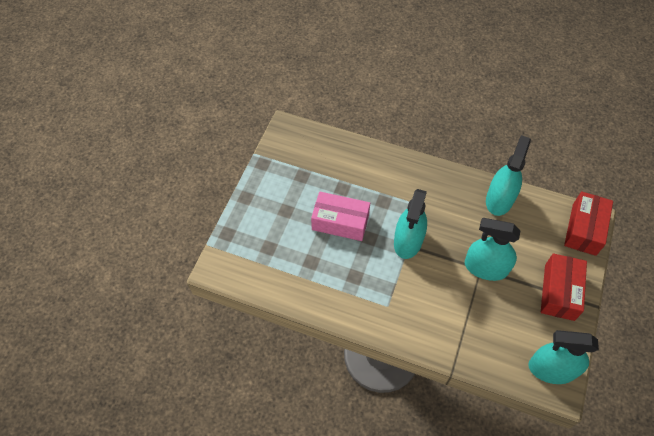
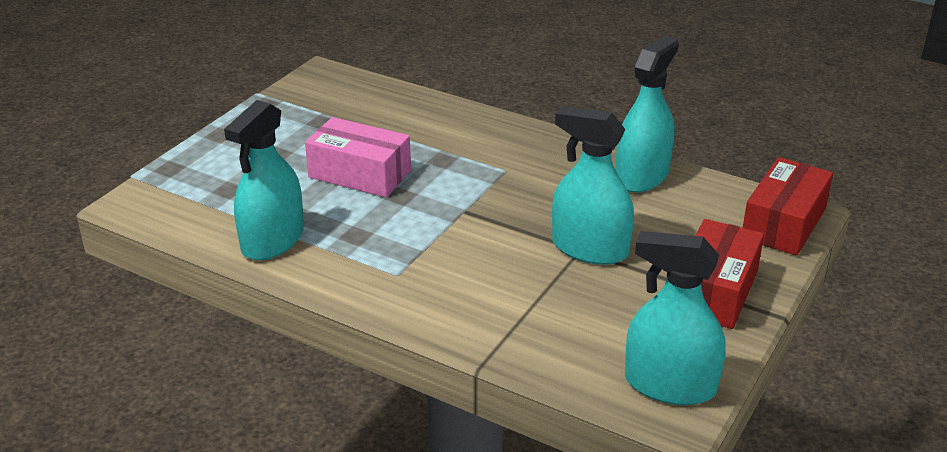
camera: 10 degrees right, 25 degrees down
(408, 241) = (465, 205): turquoise spray bottle -> turquoise spray bottle (273, 240)

